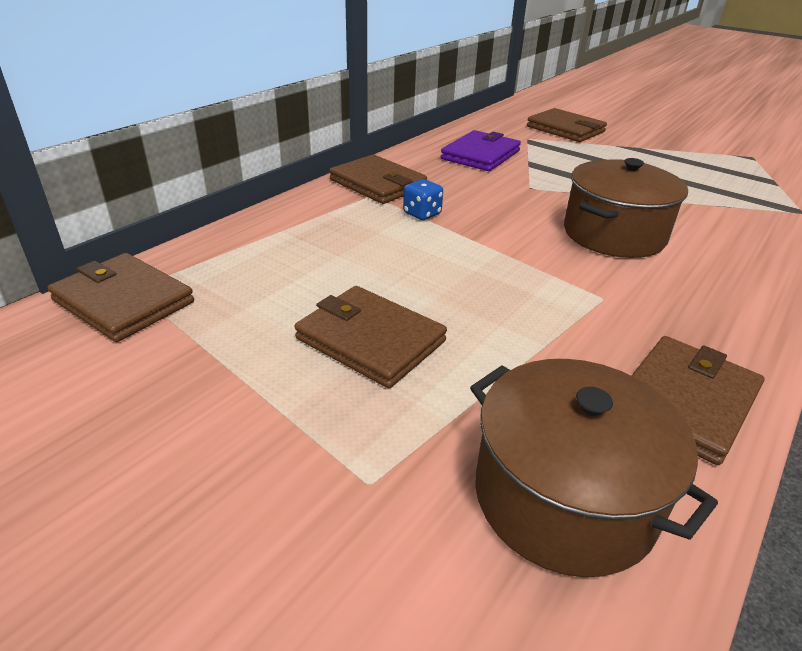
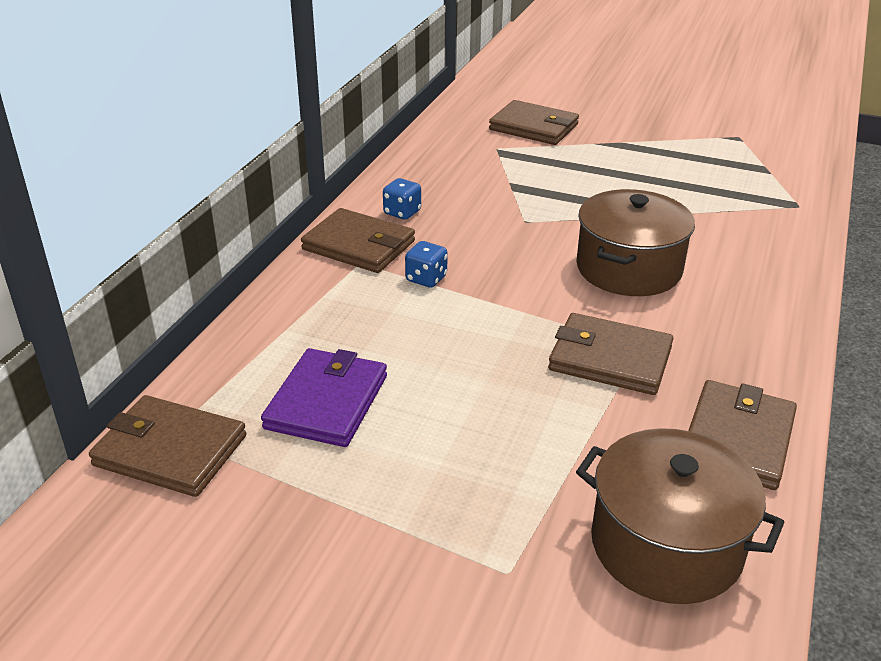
camera: 15 degrees left, 0 degrees up
(370, 340) = (444, 439): brown wallet -> brown wallet (610, 358)
(426, 168) = (402, 212): none -> blue dice
(480, 155) = (454, 183): purple wallet -> purple wallet (327, 402)

